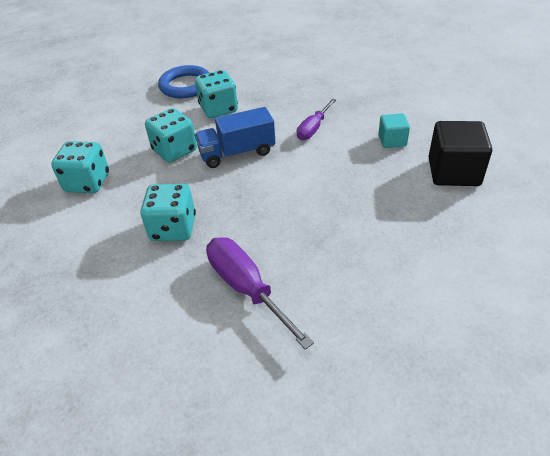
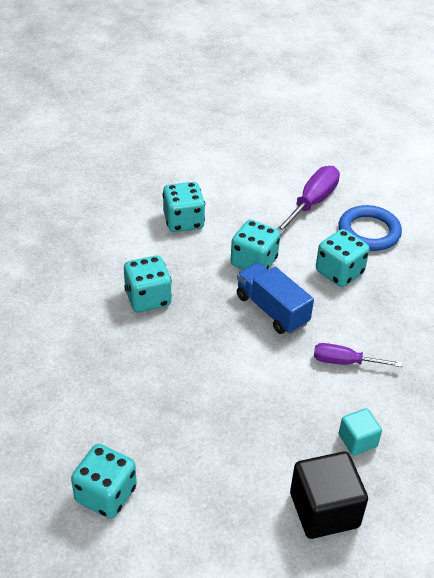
camera: 65 degrees right, 0 degrees up
(247, 289) = (94, 370): purple screwdriver -> purple screwdriver (311, 203)
(411, 308) = (106, 494): none -> turquoise dice

